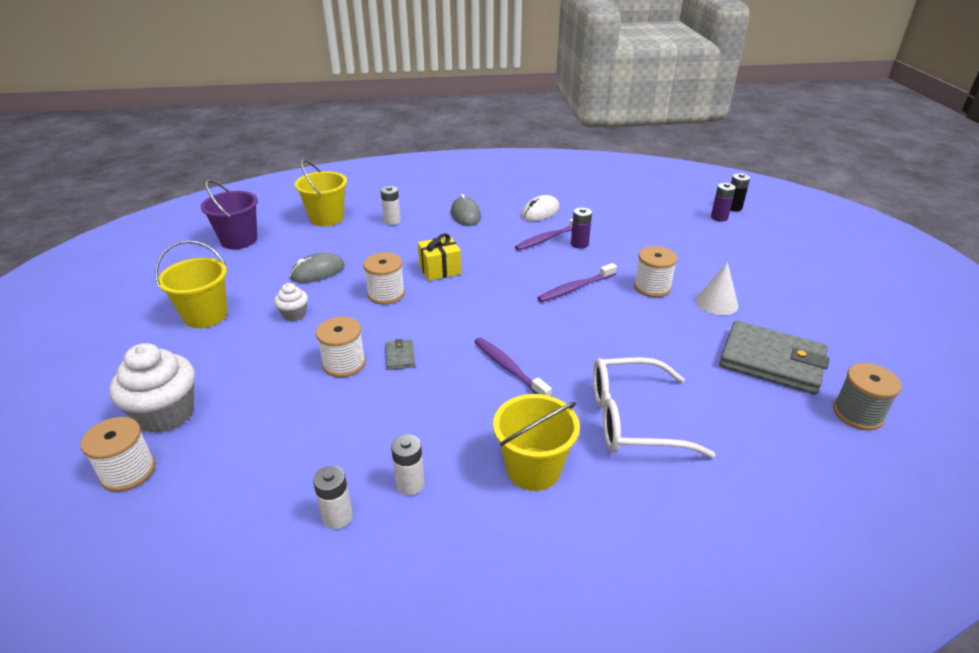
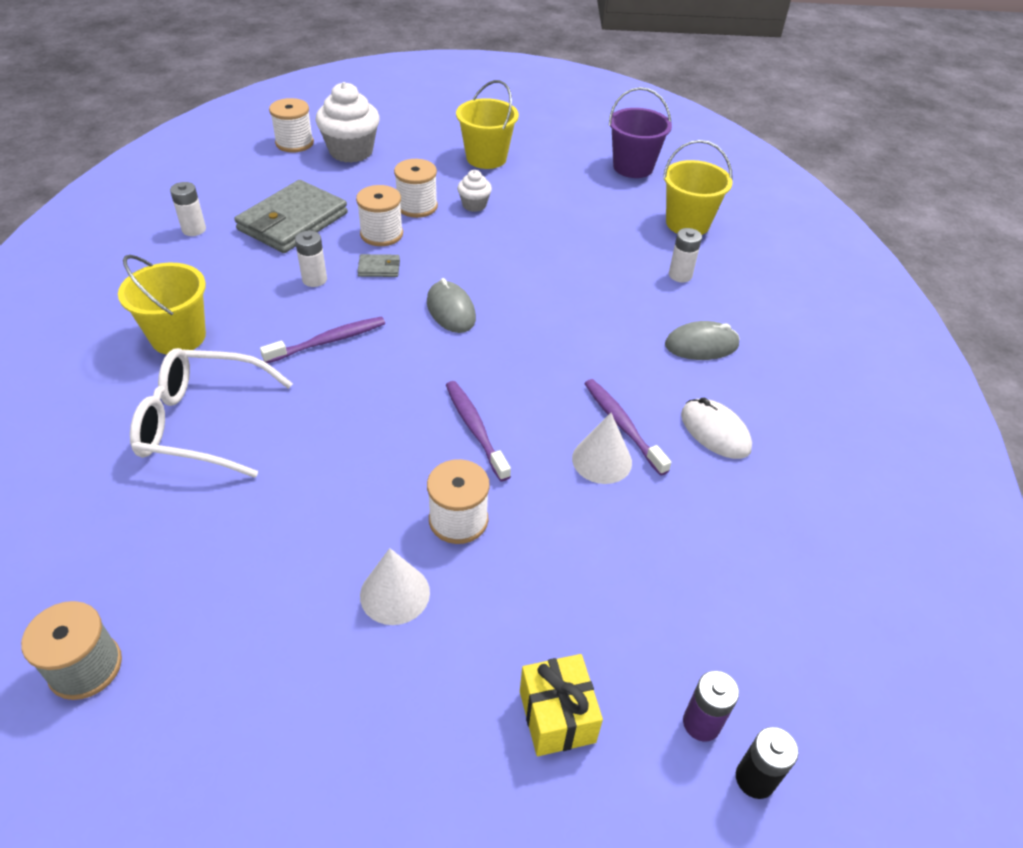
camera: 95 degrees right, 10 degrees up
(317, 272) = (556, 218): grey mouse -> grey mouse (451, 310)
(386, 294) = (499, 263): white spool -> white spool (417, 206)
(410, 484) = (204, 265): white battery -> white battery (314, 279)
(440, 270) = (545, 308): yellow gift -> yellow gift (557, 716)
(579, 244) = (602, 460): purple battery -> white cone
(632, 419) = (202, 423): white glasses -> white glasses turned 90 degrees counterclockwise
(771, 361) = (232, 607): grey wallet -> grey wallet (293, 221)

